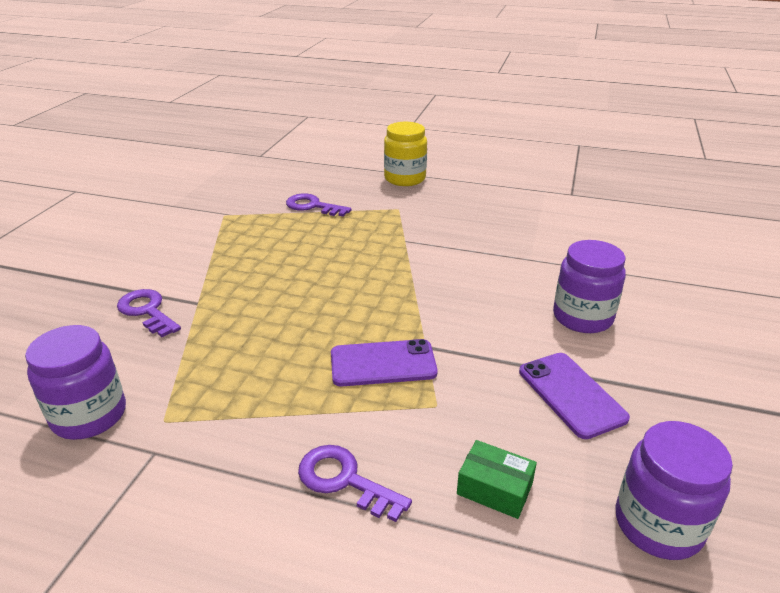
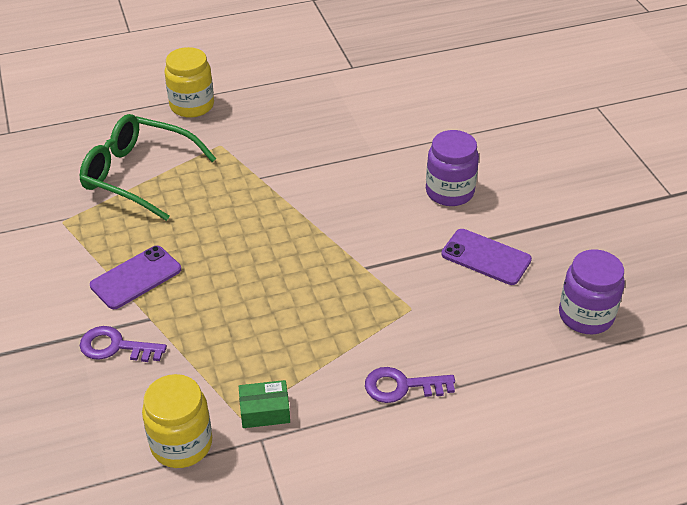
camera: 35 degrees left, 10 degrees up
(89, 415) = (181, 444): purple jar -> yellow jar
(313, 206) = (138, 175): purple key -> green glasses
(383, 363) = (348, 296): purple phone -> purple phone (136, 277)
(494, 488) = (490, 343): green box -> green box (265, 411)

